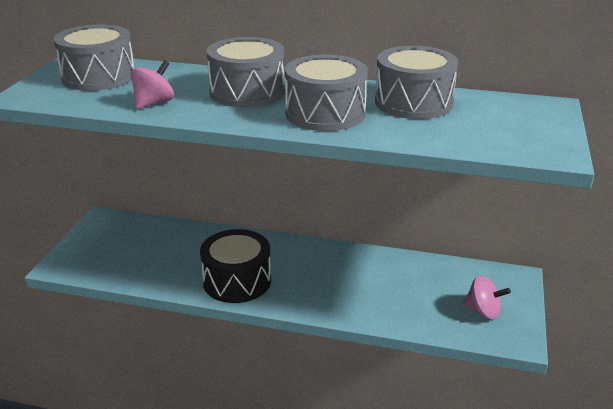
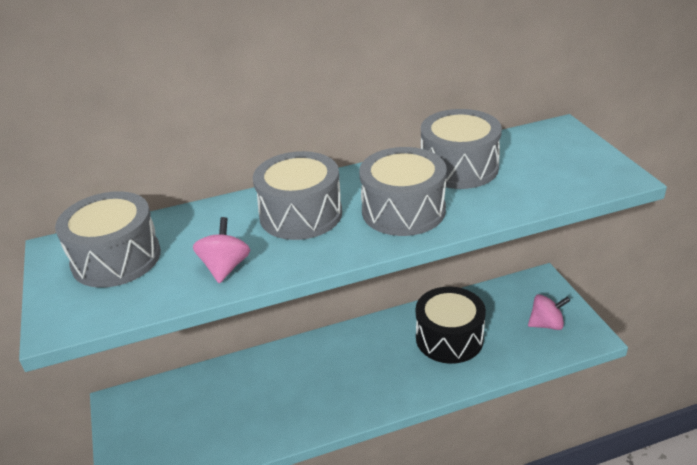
camera: 30 degrees left, 5 degrees up
(237, 281) = (326, 402): black drum -> black drum (449, 338)

